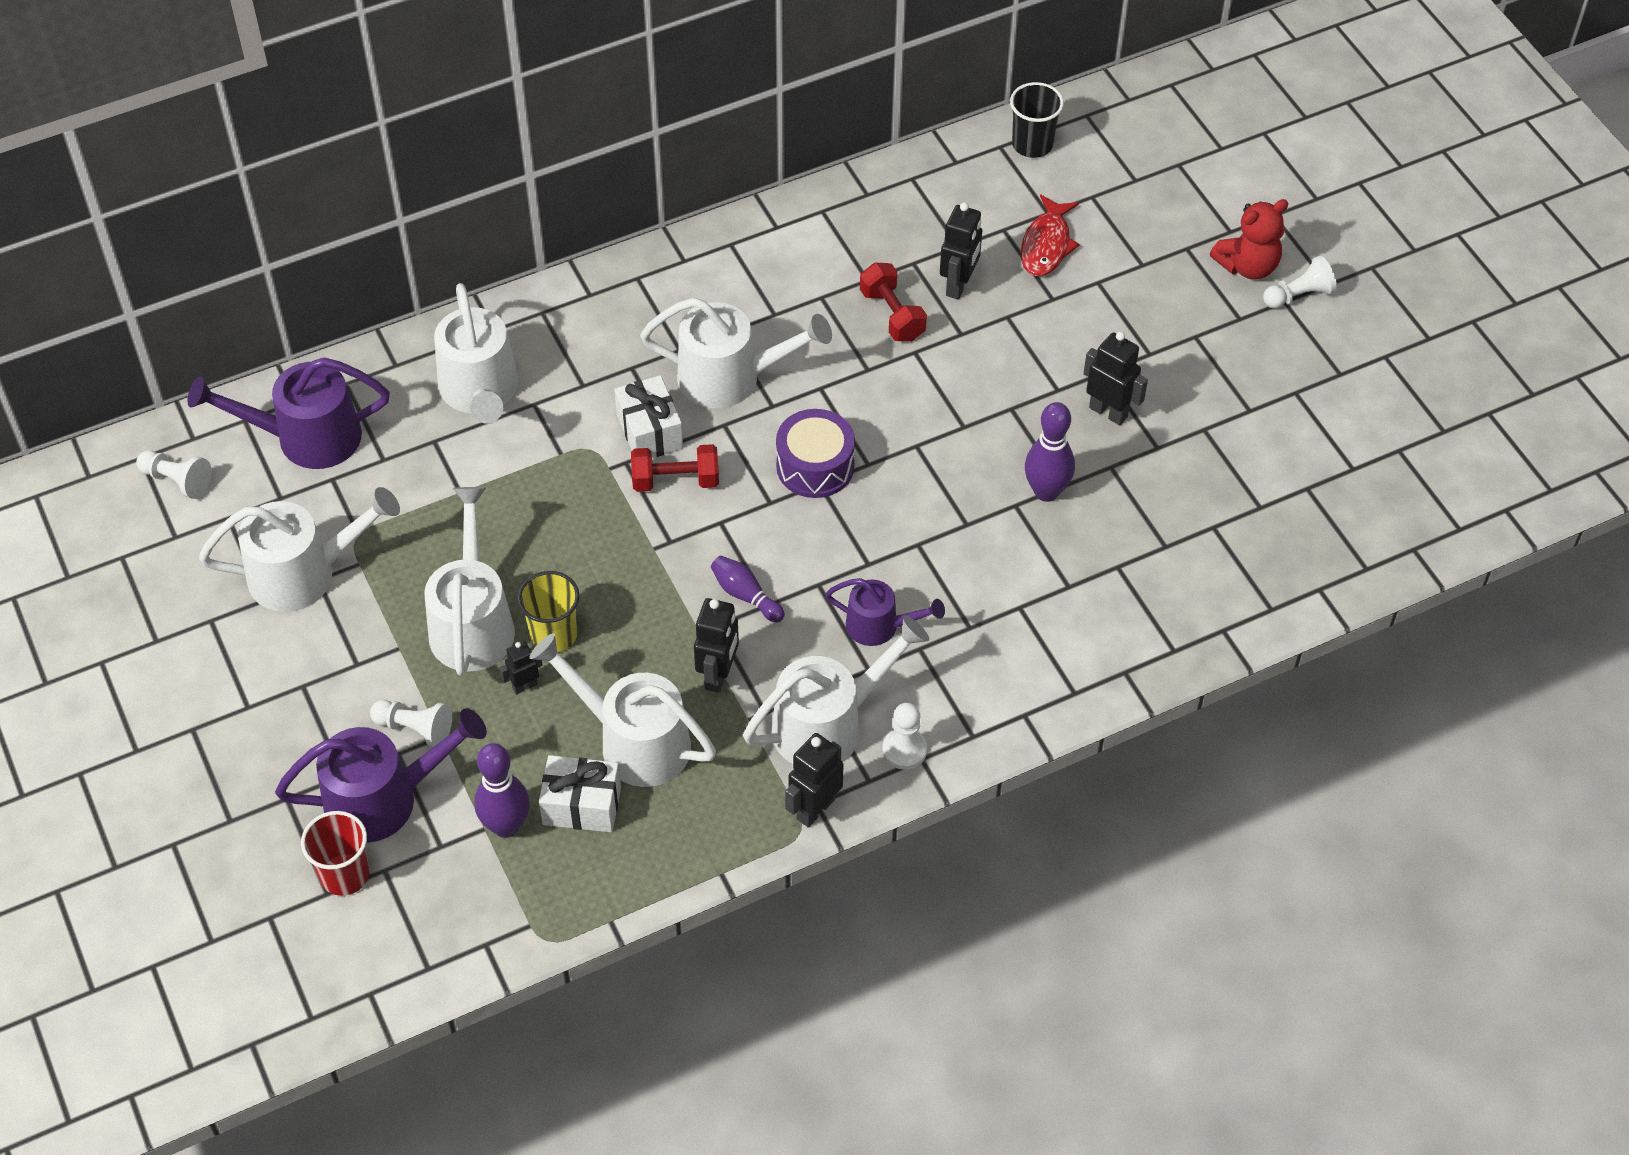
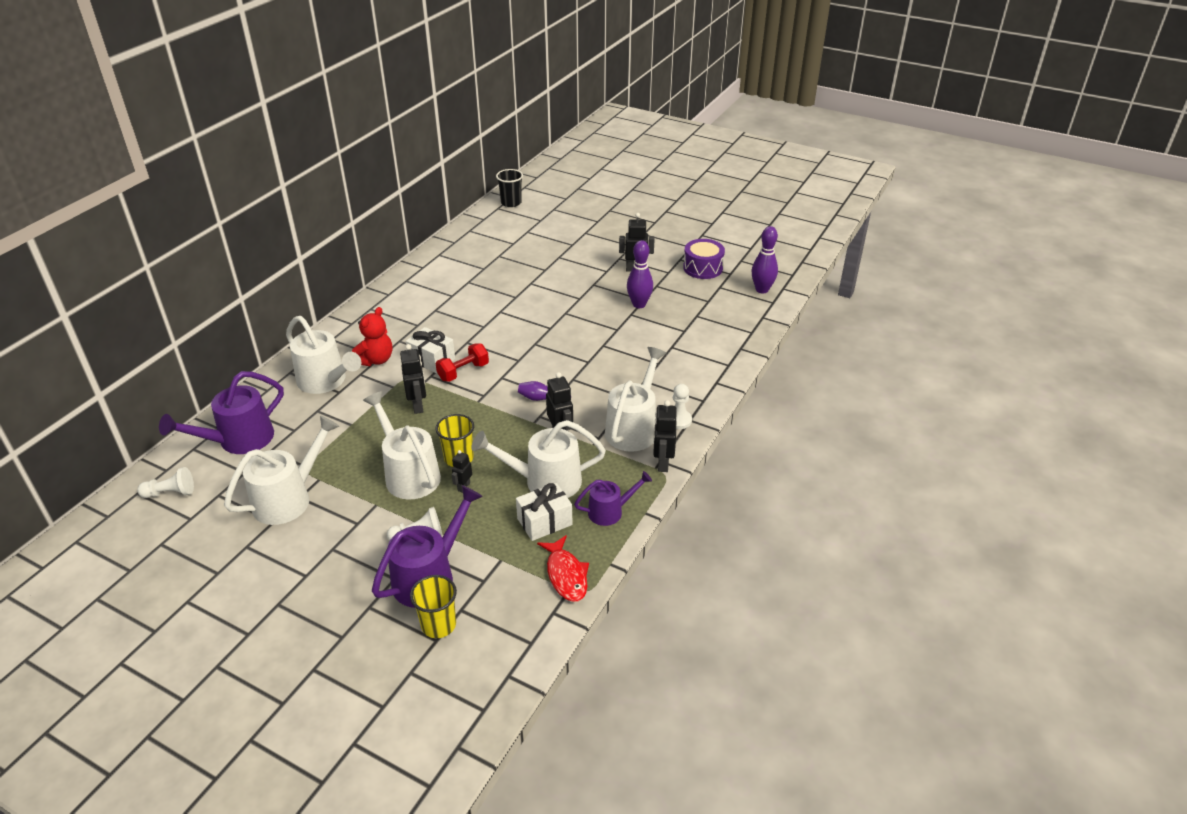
camera: 35 degrees left, 15 degrees down
(344, 874) = (438, 625): red cup -> yellow cup
(506, 826) = (512, 552): purple bowling pin -> purple bowling pin (762, 290)
(731, 378) = (453, 325): white watering can -> none
(815, 466) = (526, 339): purple drum -> purple drum (703, 268)
(880, 626) = (618, 381): purple watering can -> purple watering can (610, 511)
(892, 315) = (507, 275): red dumbbell -> none
(959, 285) = (527, 255): black robot -> black robot (418, 406)
(1046, 245) = (551, 229): red fish -> red fish (566, 575)
(1247, 266) = (639, 206): red teddy bear -> red teddy bear (375, 360)
(1299, 295) = (669, 207): white pawn -> none

